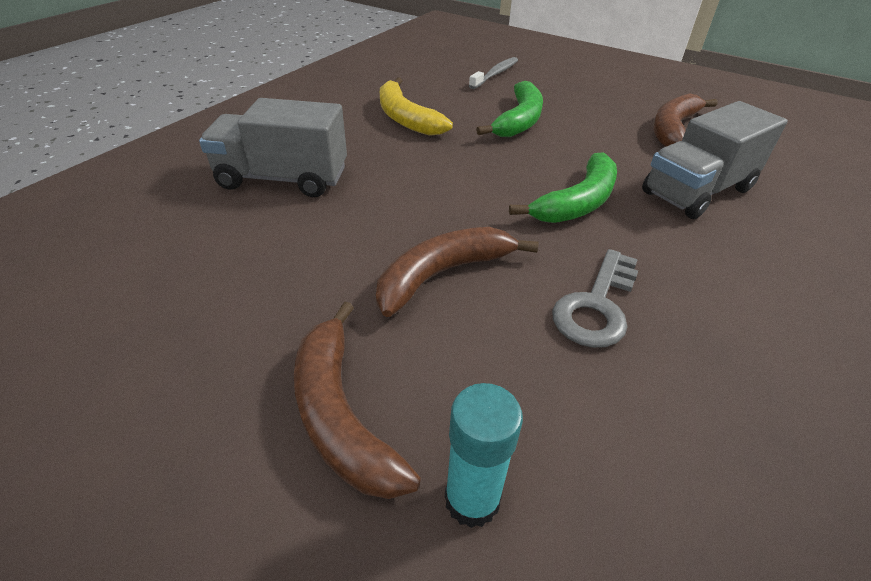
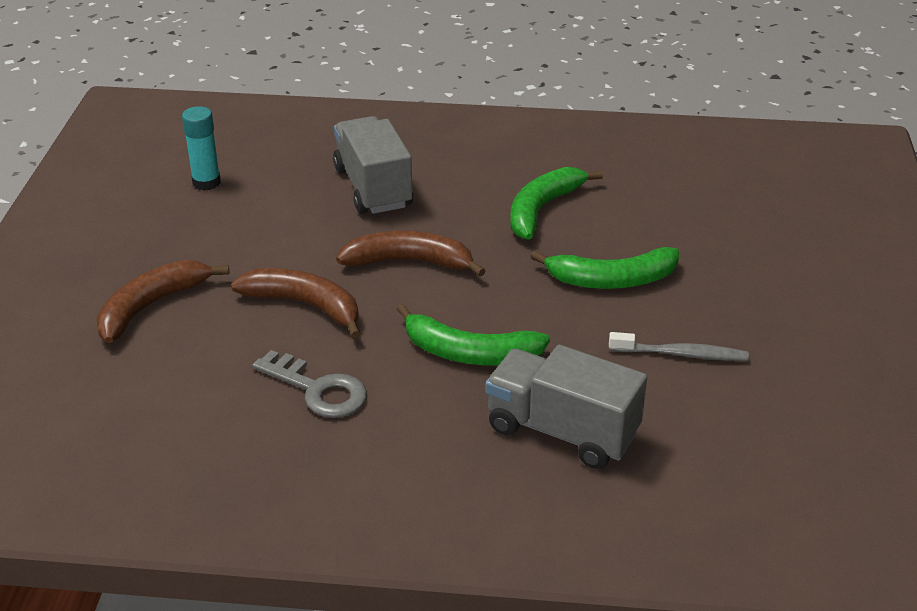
camera: 65 degrees right, 5 degrees down
(405, 118) = (542, 209): yellow banana -> green banana
(472, 499) = (118, 371): turquoise glue stick -> turquoise glue stick (206, 182)
(495, 74) = (725, 232): grey toothbrush -> grey toothbrush (681, 354)
(596, 306) = (318, 390): grey key -> grey key turned 150 degrees counterclockwise
(673, 129) = (710, 398): brown banana -> brown banana (409, 262)

